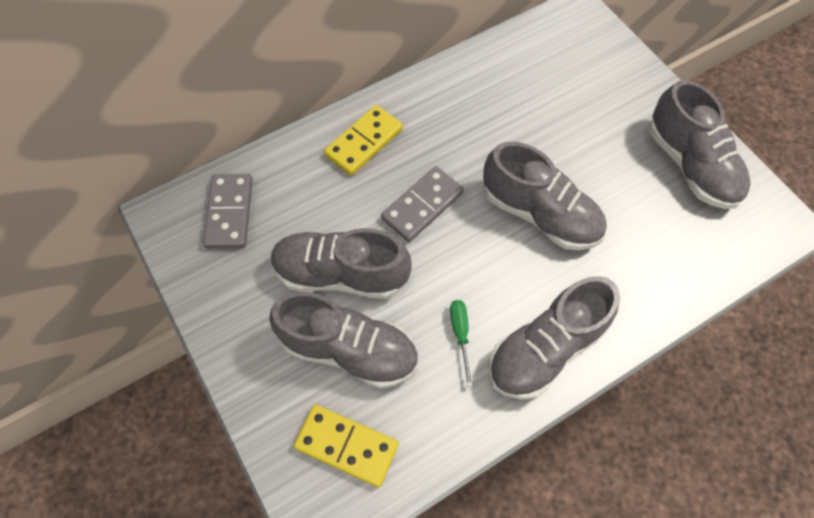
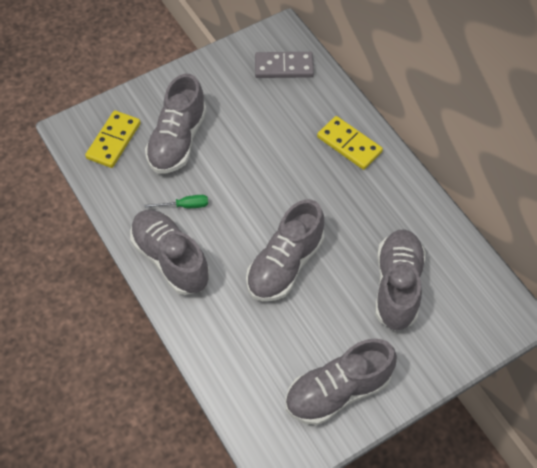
camera: 90 degrees right, 5 degrees down
(340, 274) = (234, 133): grey shoe -> grey shoe (397, 286)
(422, 206) = (291, 183): grey domino -> none

